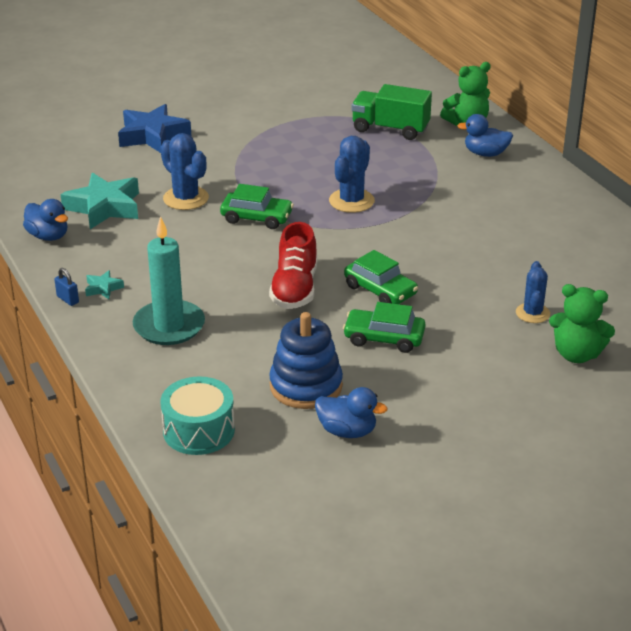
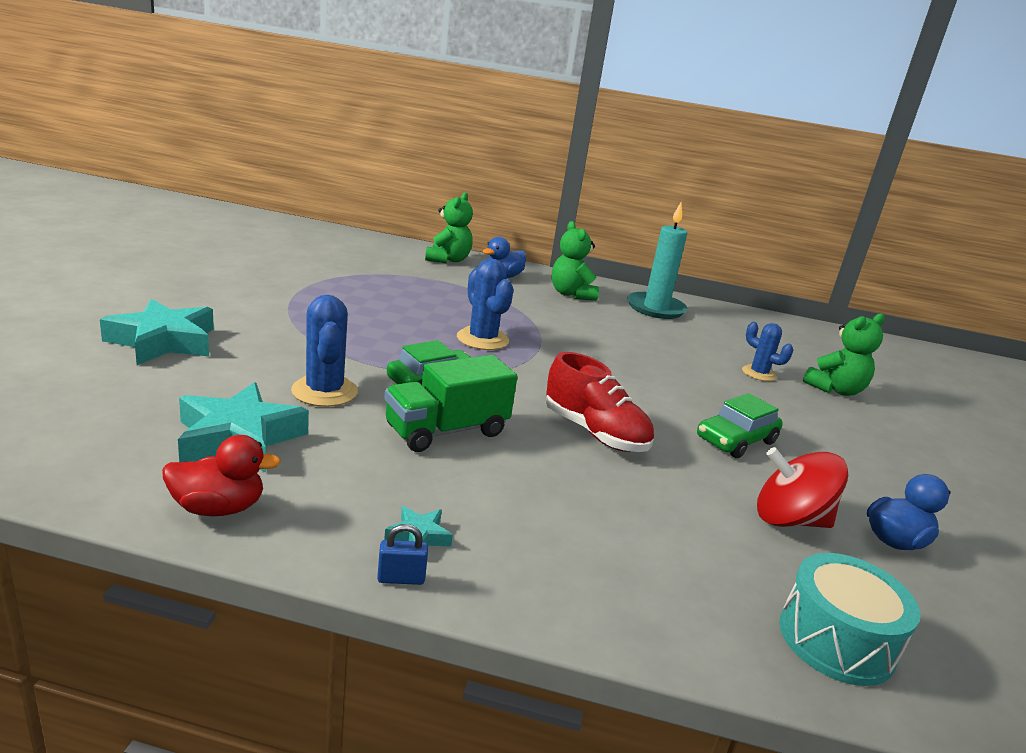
camera: 55 degrees left, 10 degrees down
(48, 236) = (218, 508): blue duck -> red duck
(153, 135) = (163, 341): blue star -> turquoise star
(169, 326) = (573, 537): turquoise candle -> turquoise candle (655, 308)
(186, 198) = (324, 391): blue cactus -> blue cactus turned 75 degrees clockwise
(306, 386) = (789, 520): blue stacking toy -> red spinning top
(380, 290) = (650, 402): green car -> none
(390, 129) = (400, 277): green truck -> green truck (446, 431)
(517, 189) = (571, 294): none -> green teddy bear

